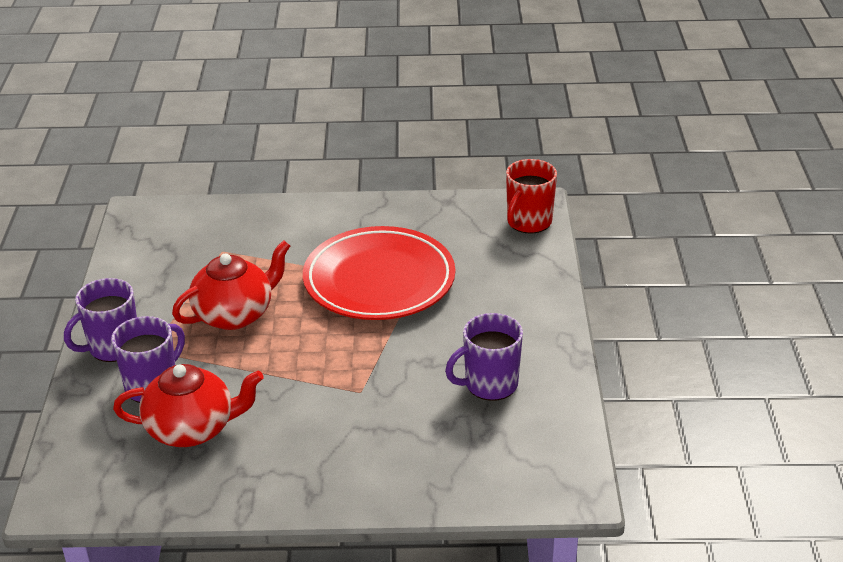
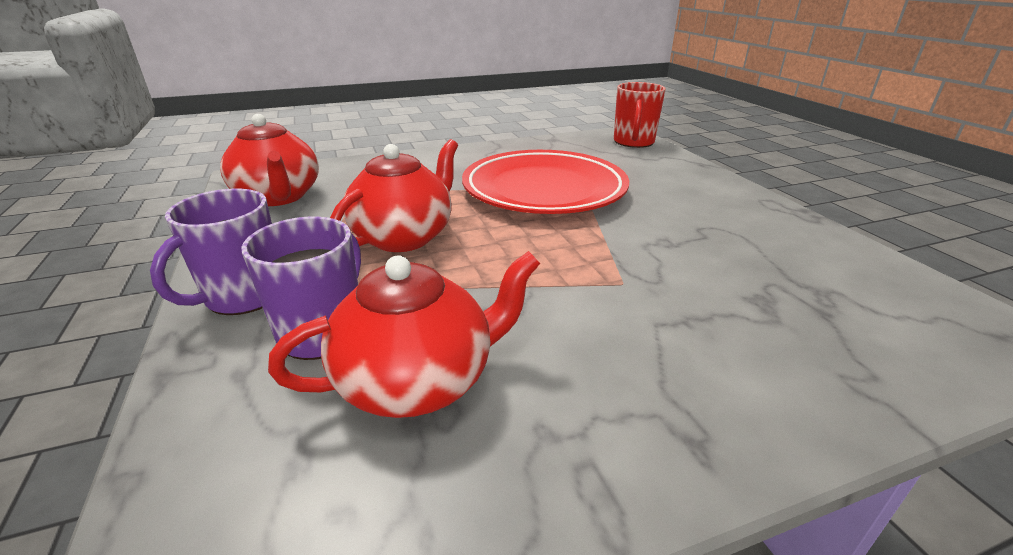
camera: 20 degrees left, 5 degrees down
(157, 247) = (279, 197): none -> red teapot
(489, 384) = (756, 250): purple mug -> none

